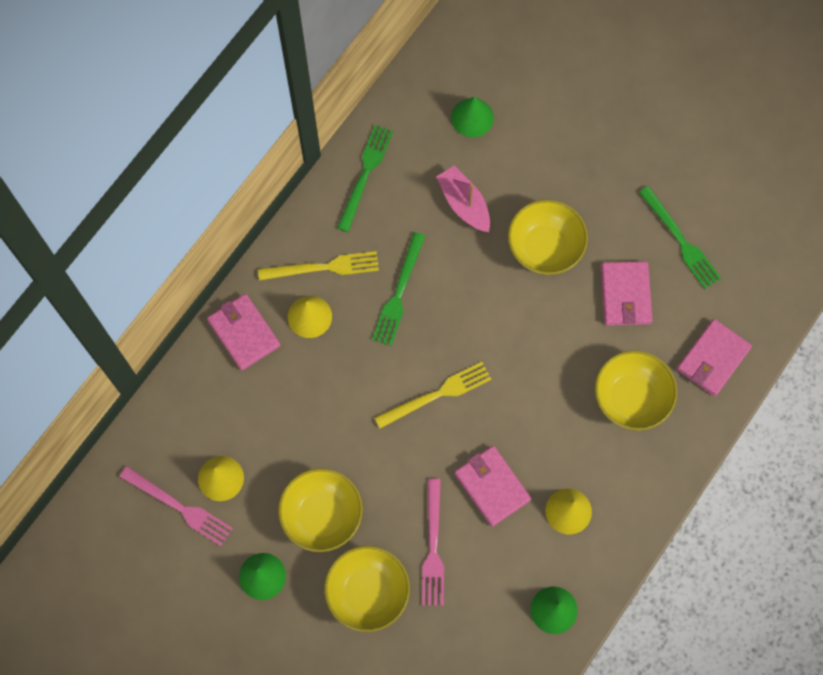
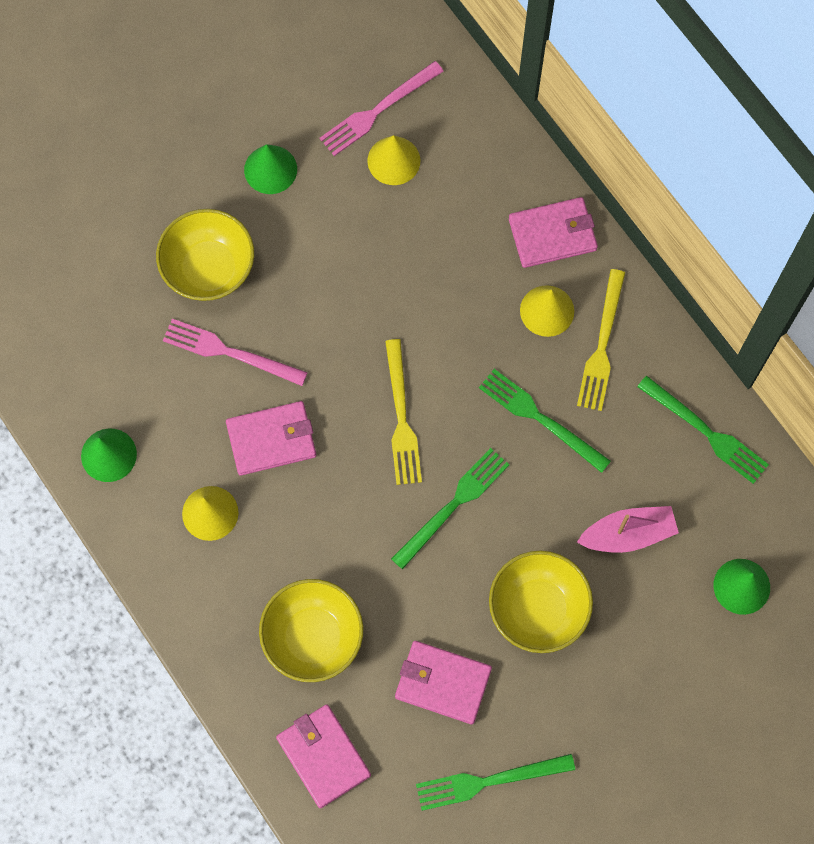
camera: 110 degrees right, 0 degrees up
(322, 515) = (311, 250): yellow bowl -> none
(491, 333) = (453, 505): none -> green fork

